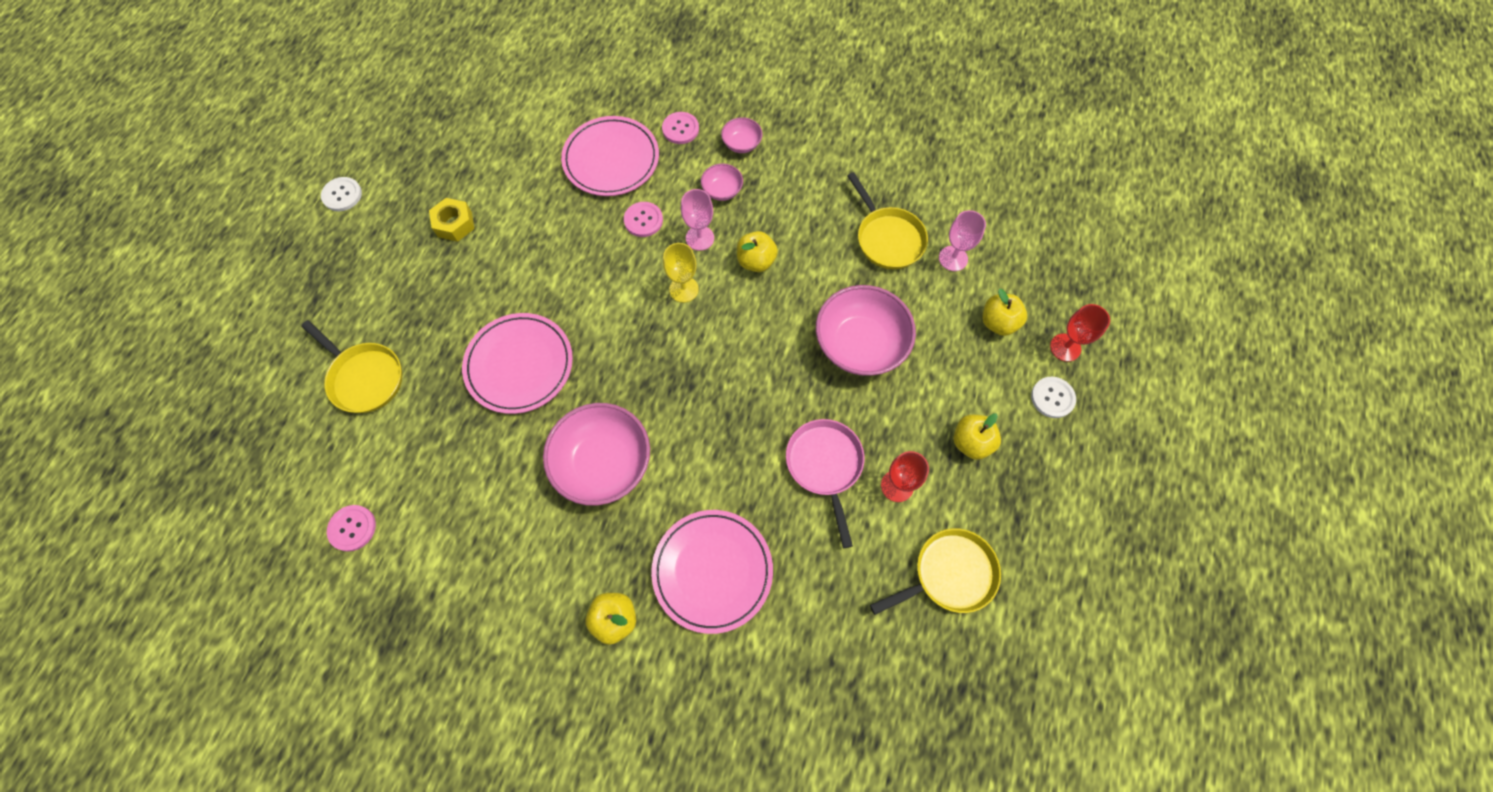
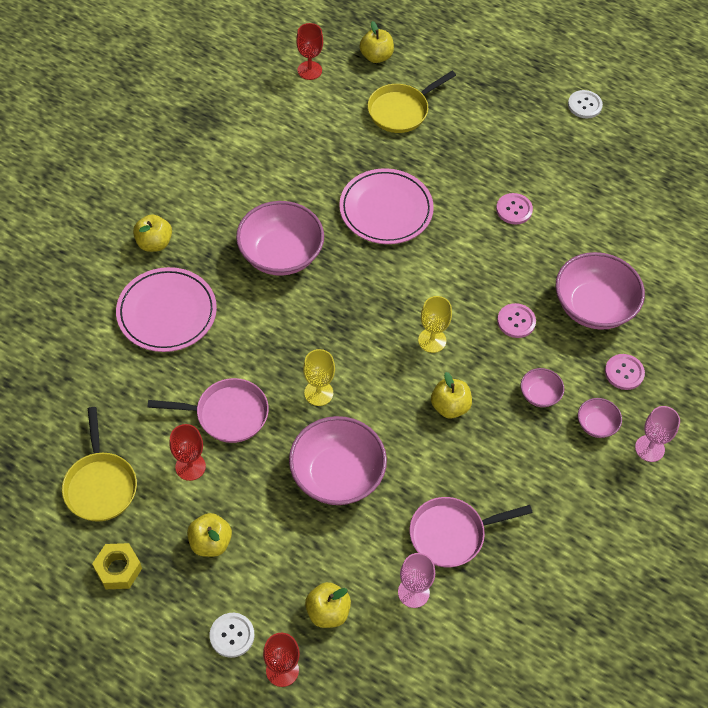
camera: 100 degrees right, 10 degrees down
(272, 424) = (376, 56): none -> yellow apple
(301, 500) = (309, 70): none -> red goblet
(352, 528) = (278, 97): pink button -> pink button (514, 209)
(454, 224) = (539, 179): yellow nut -> yellow nut (118, 569)
(611, 159) = (593, 306): pink plate -> pink bowl
(700, 238) = (486, 364): pink goblet -> pink goblet (649, 448)
(774, 381) = (318, 393): none -> yellow goblet
(887, 238) = (451, 534): yellow pan -> pink pan

